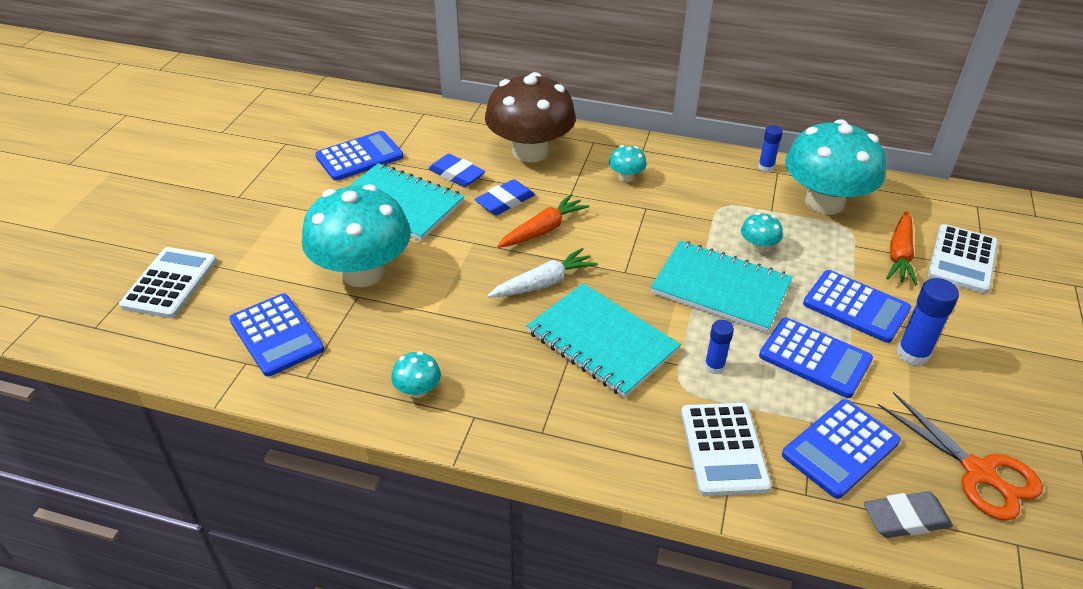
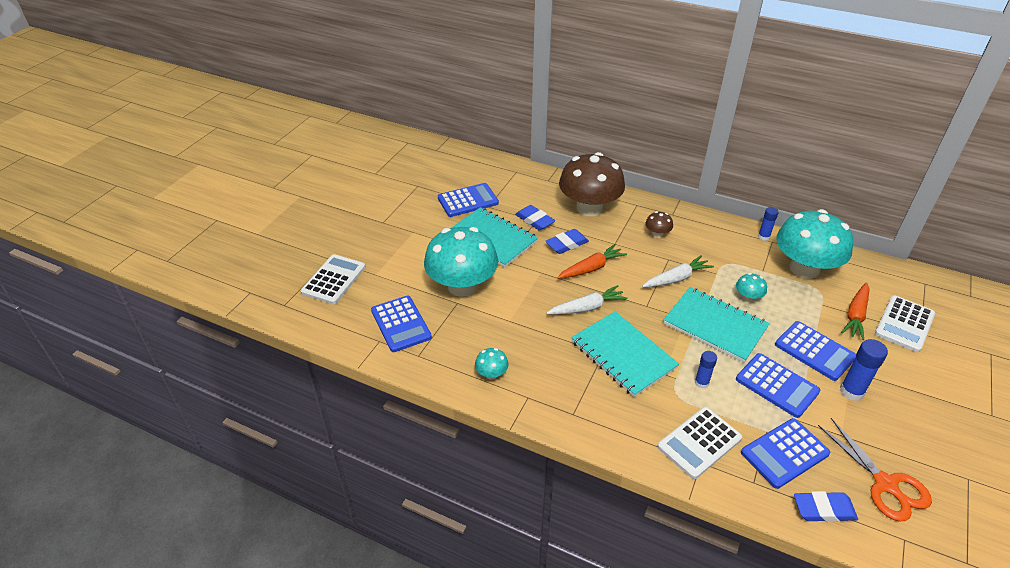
camera: 10 degrees right, 0 degrees up
(626, 177) = (657, 234): turquoise mushroom -> brown mushroom
(660, 232) = (676, 278): none -> white carrot
(723, 449) = (699, 442): white calculator -> white calculator turned 45 degrees clockwise
(905, 518) = (823, 509): grey eraser -> blue eraser

